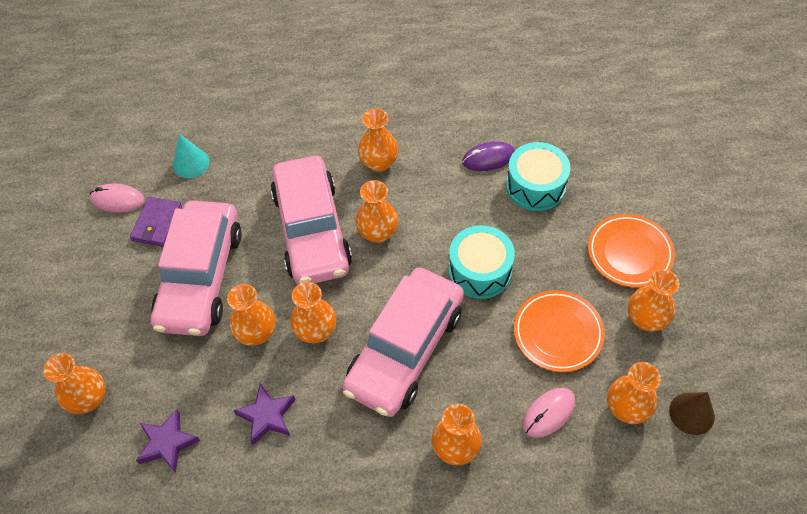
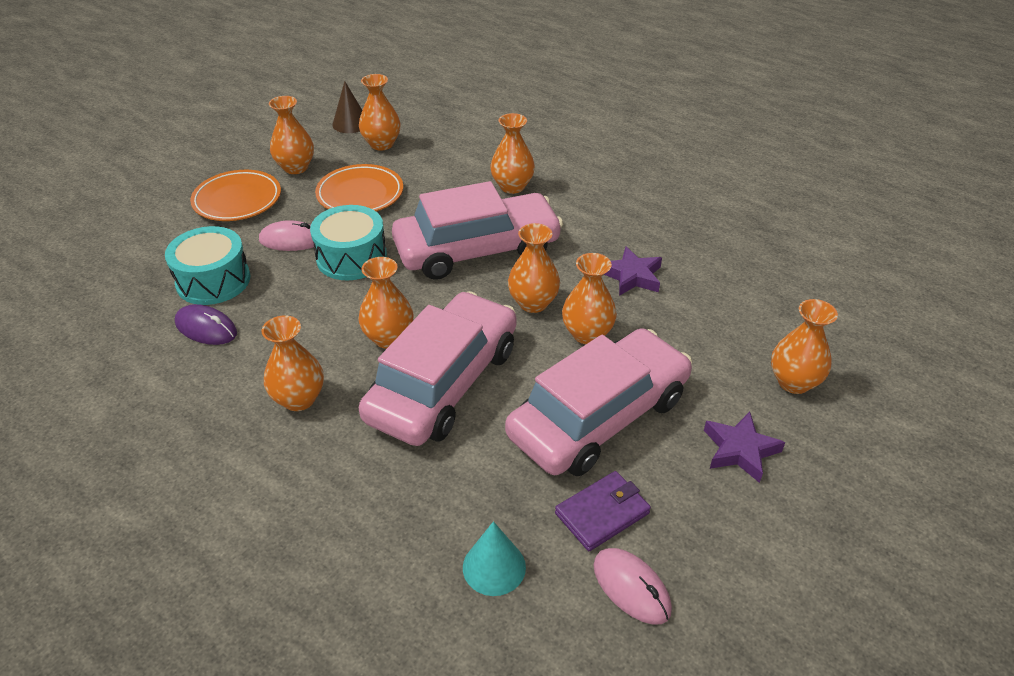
camera: 140 degrees left, 15 degrees down
(167, 443) = (734, 308): purple star -> purple star (740, 450)
(548, 413) = (430, 167): pink mouse -> pink mouse (291, 240)

